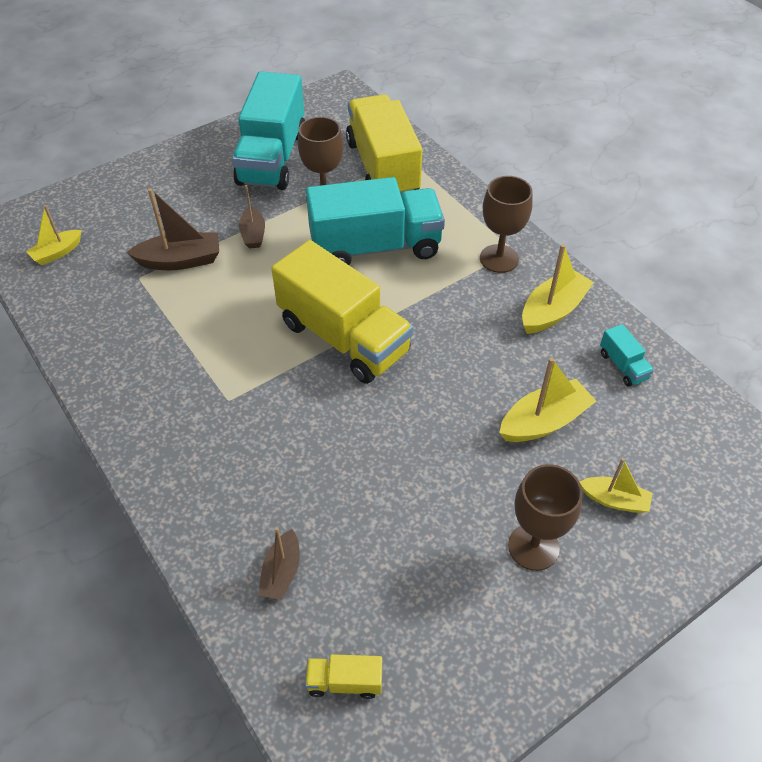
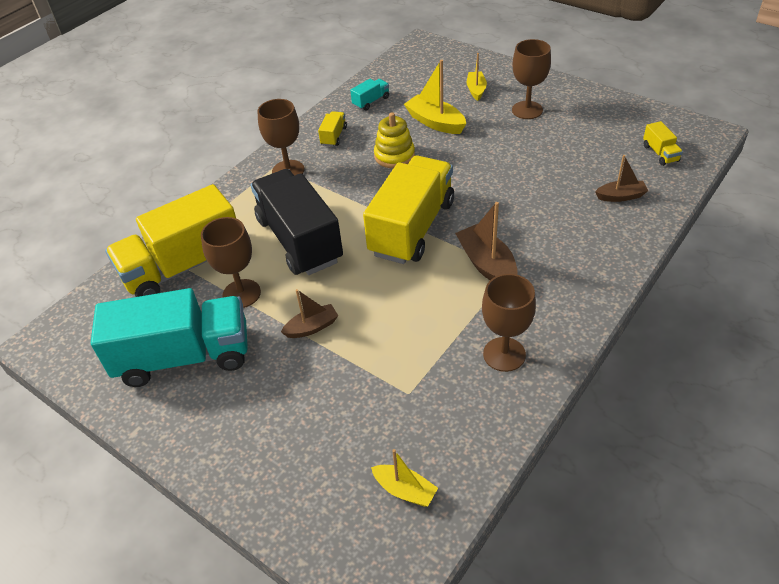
camera: 105 degrees left, 5 degrees down
(129, 354) = (504, 354): none -> brown goblet
(180, 260) = (370, 369): brown boat -> brown boat (487, 264)
(375, 247) = (299, 240): turquoise truck -> black truck
(485, 357) = (394, 156): none -> yellow stacking toy
(552, 310) = (334, 136): yellow boat -> yellow truck

